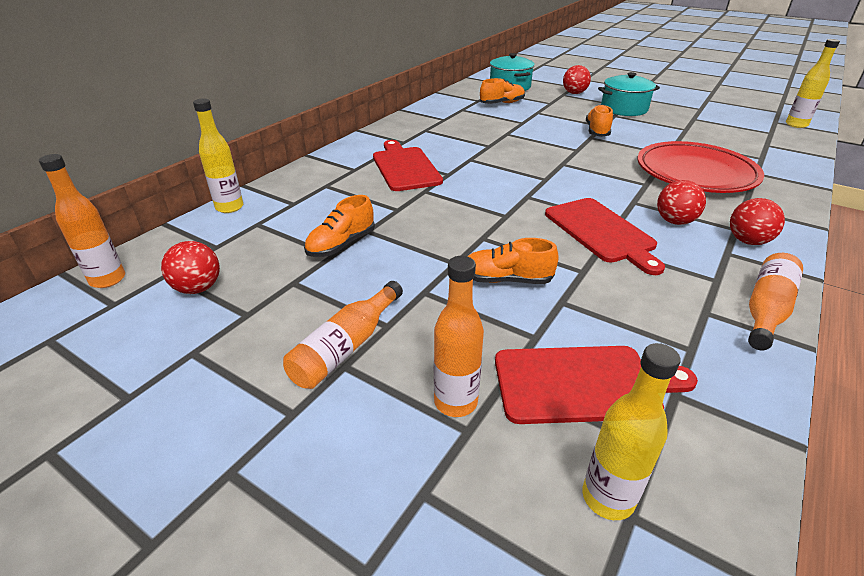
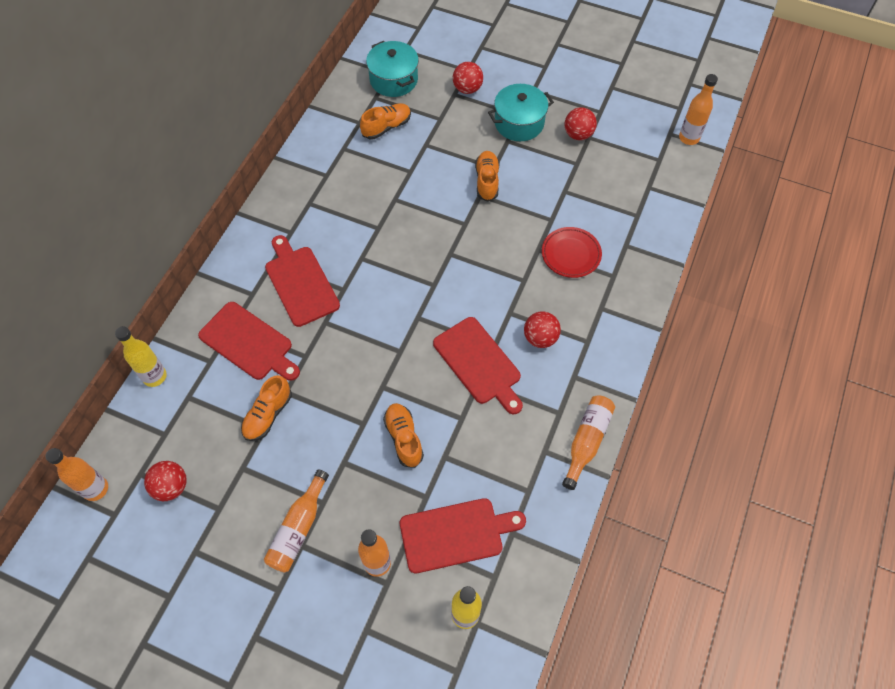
camera: 10 degrees left, 25 degrees up
(339, 196) = (248, 343): none -> red cutting board
(506, 280) = (404, 438): orange shoe -> orange shoe turned 75 degrees clockwise
(695, 173) = (571, 254): red plate -> red plate, size x0.56
(747, 241) = (593, 358): red ball -> red ball (578, 134)
(796, 125) = (689, 138): yellow bottle -> orange bottle

